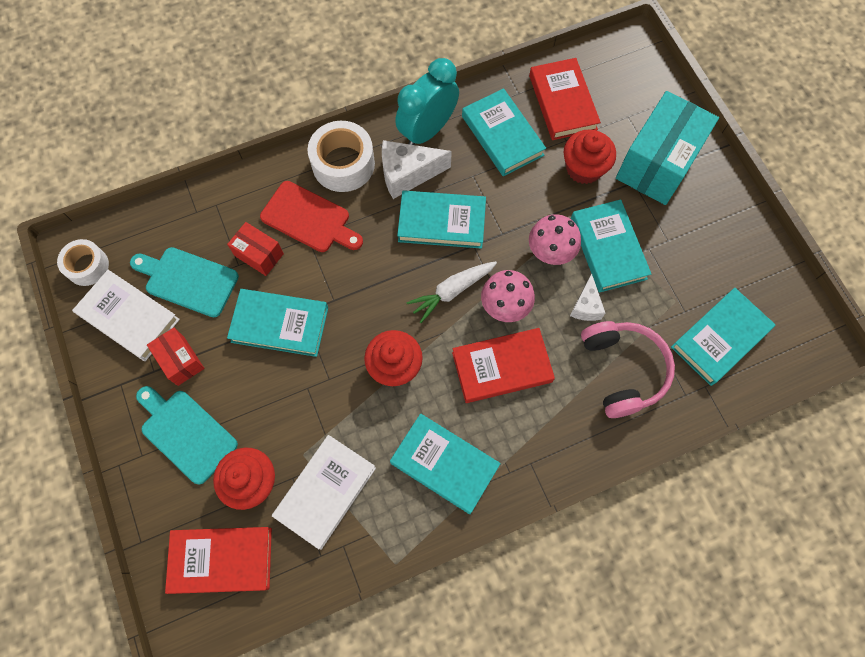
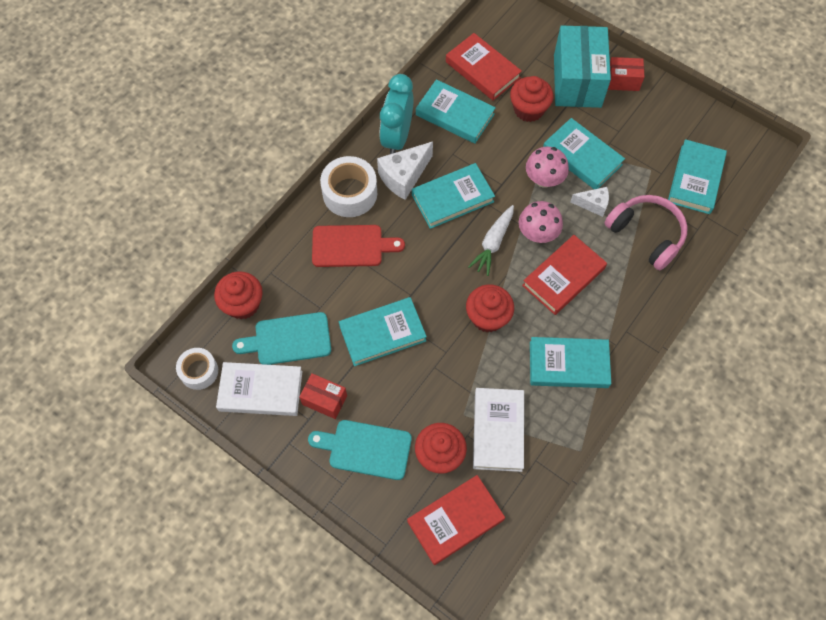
camera: 30 degrees left, 5 degrees down
(170, 222) = (243, 304): none -> red cupcake
(259, 255) = (331, 292): red box -> red box (622, 81)
(586, 306) = (593, 204): white cheese -> white cheese turned 60 degrees counterclockwise

